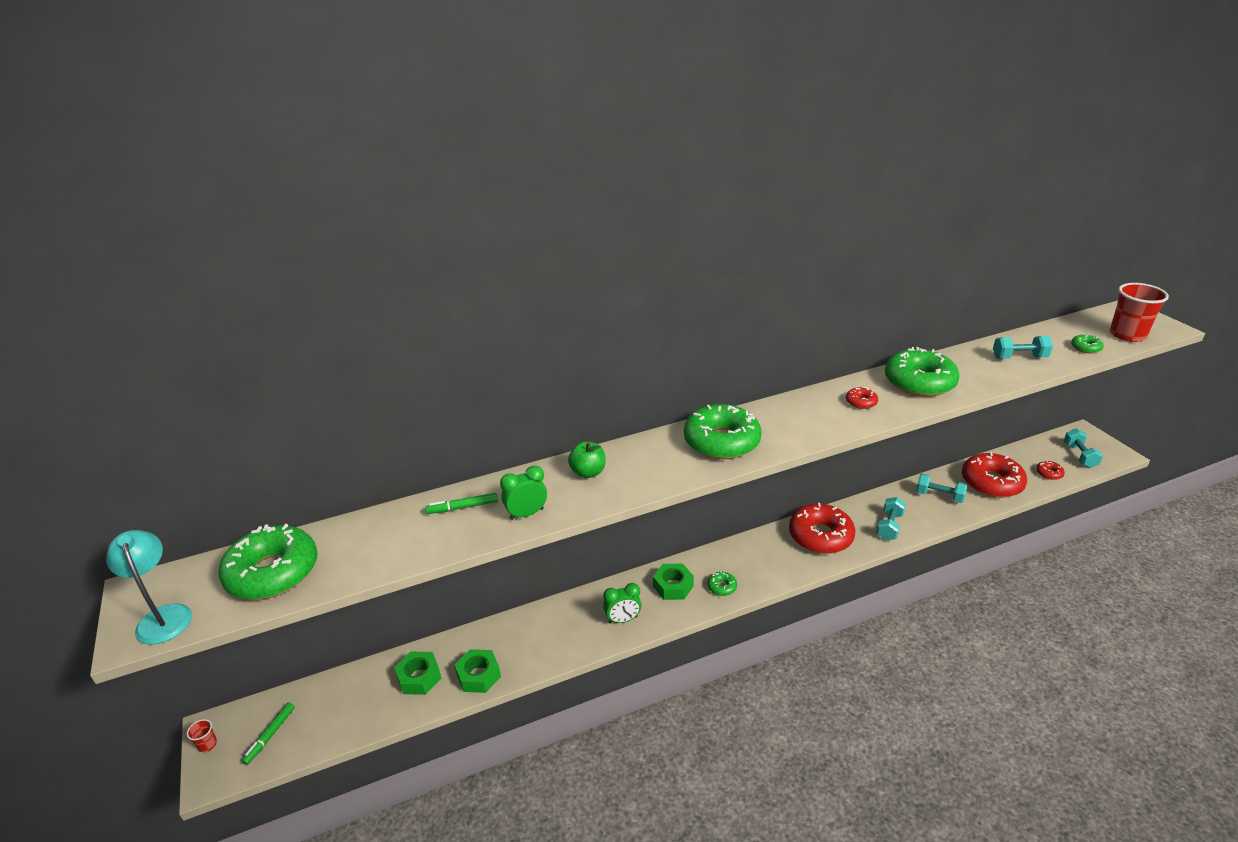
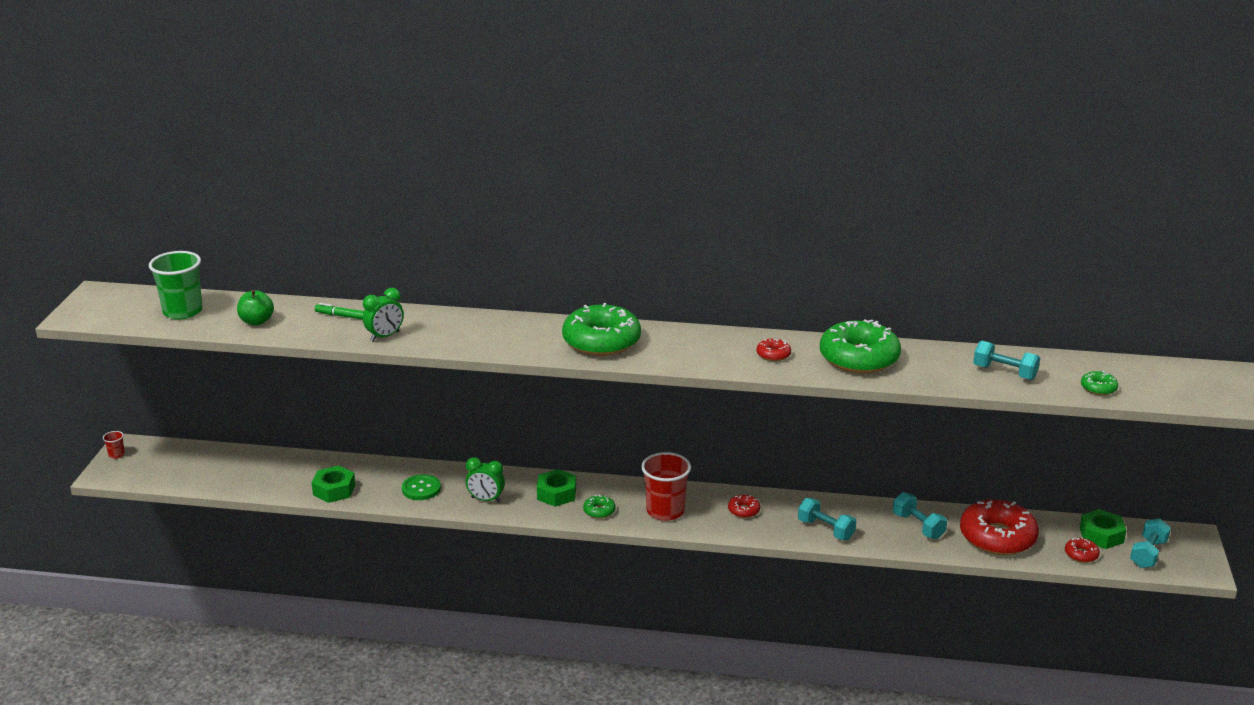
camera: 30 degrees right, 5 degrees down
(163, 616) = (98, 312): turquoise lamp -> none
(270, 735) = (159, 466): green marker -> none
(272, 572) = (183, 311): green donut -> green cup
(419, 677) = (290, 473): green nut -> green nut (1101, 535)
(526, 514) = (385, 336): green clock -> green clock turned 135 degrees clockwise
(557, 635) = (421, 489): none -> green button
(588, 472) = (464, 326): green apple -> green apple (256, 321)
(820, 536) = (744, 510): red donut -> red donut, size x0.43
(889, 526) = (825, 529): turquoise dumbbell -> turquoise dumbbell turned 75 degrees clockwise
(1127, 335) = (1174, 393): red cup -> red cup (665, 511)

